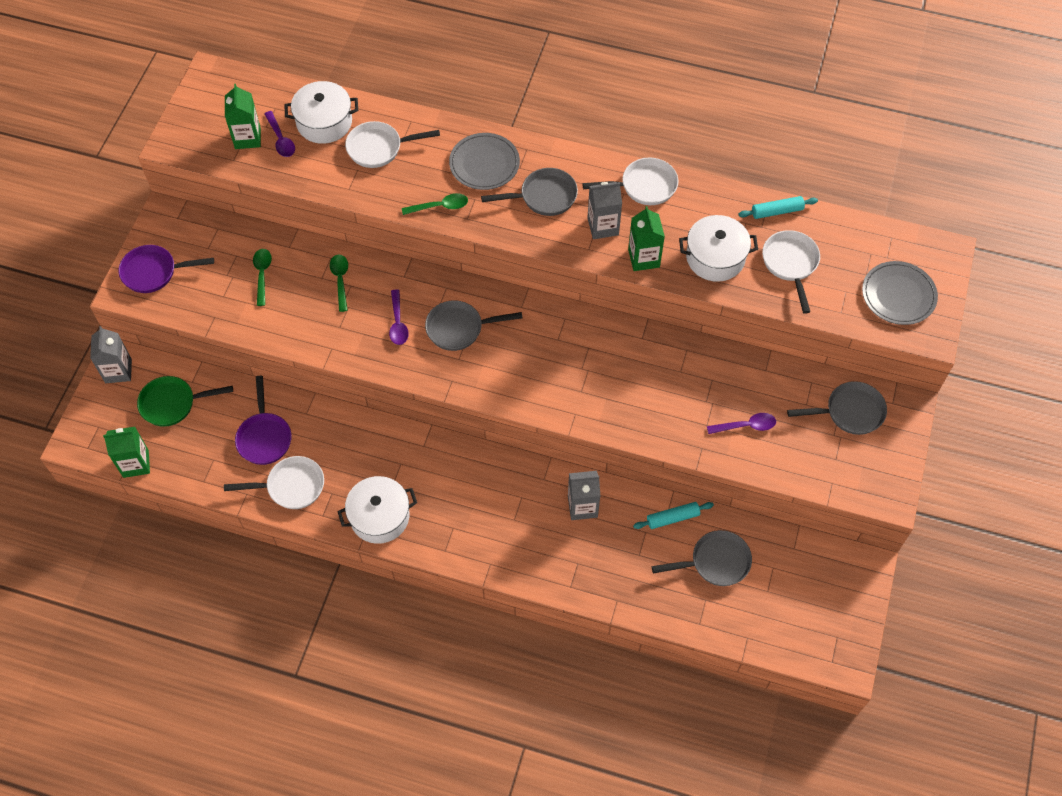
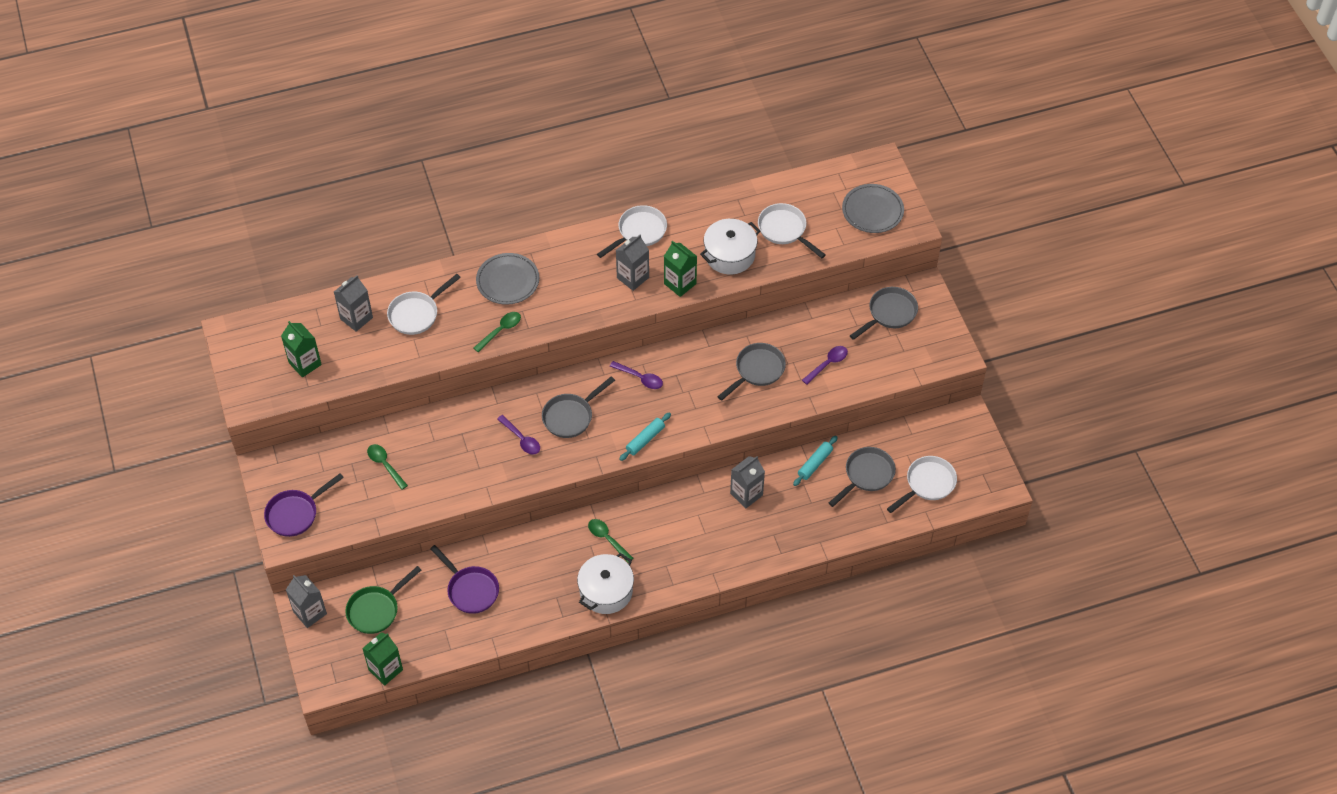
camera: 35 degrees left, 5 degrees down
(281, 139) = (333, 350): purple spoon -> purple spoon (640, 378)
(291, 486) = (521, 611): white pan -> white pan (927, 484)
(324, 122) = (356, 318): white pot -> grey carton
(340, 280) = (450, 434): green spoon -> green spoon (607, 539)
(544, 197) = (572, 280): grey pan -> grey pan (757, 370)
(777, 211) = (747, 198): turquoise rolling pin -> turquoise rolling pin (645, 439)

